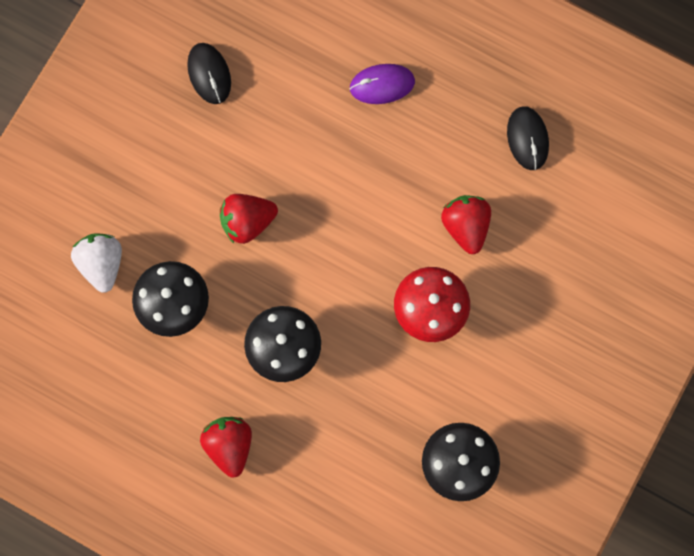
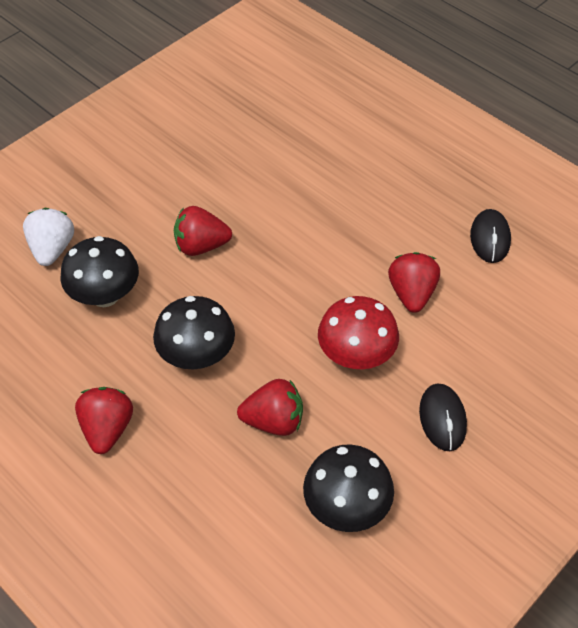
camera: 15 degrees right, 25 degrees down
(209, 74) = (209, 136): black mouse -> black mouse (442, 419)
(374, 398) = (274, 421): none -> red strawberry
(382, 85) = (361, 172): purple mouse -> none

